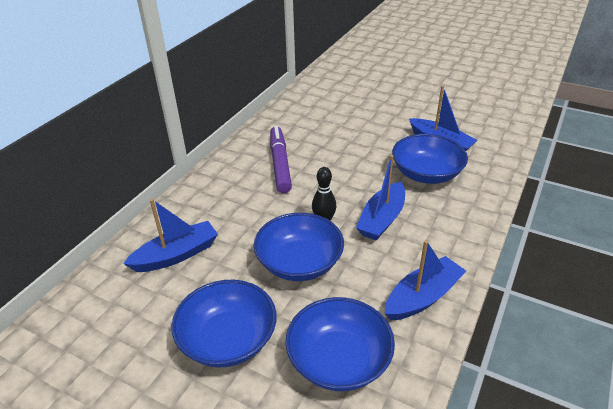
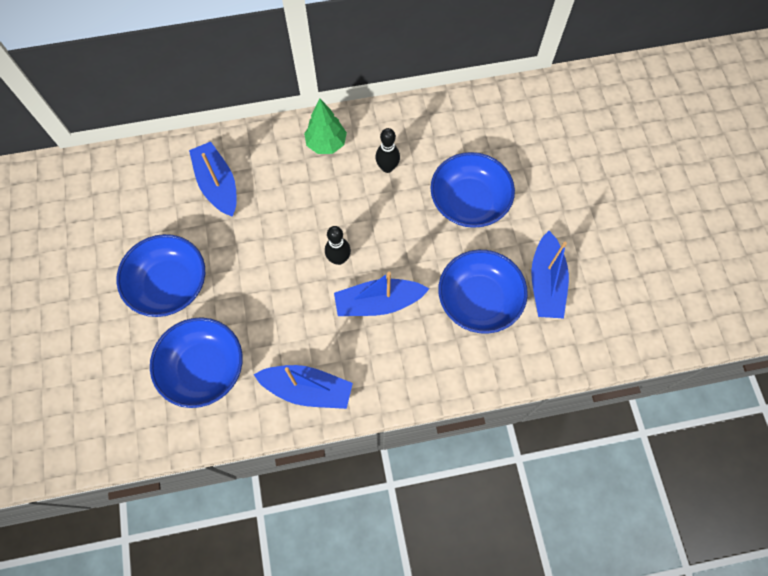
camera: 50 degrees right, 30 degrees up
(176, 255) = (218, 185): blue boat -> blue boat turned 135 degrees counterclockwise
(223, 181) = (326, 143): none -> green tree
(280, 164) = (387, 167): purple marker -> black bowling pin
(299, 263) = (276, 276): blue bowl -> blue bowl (469, 201)

